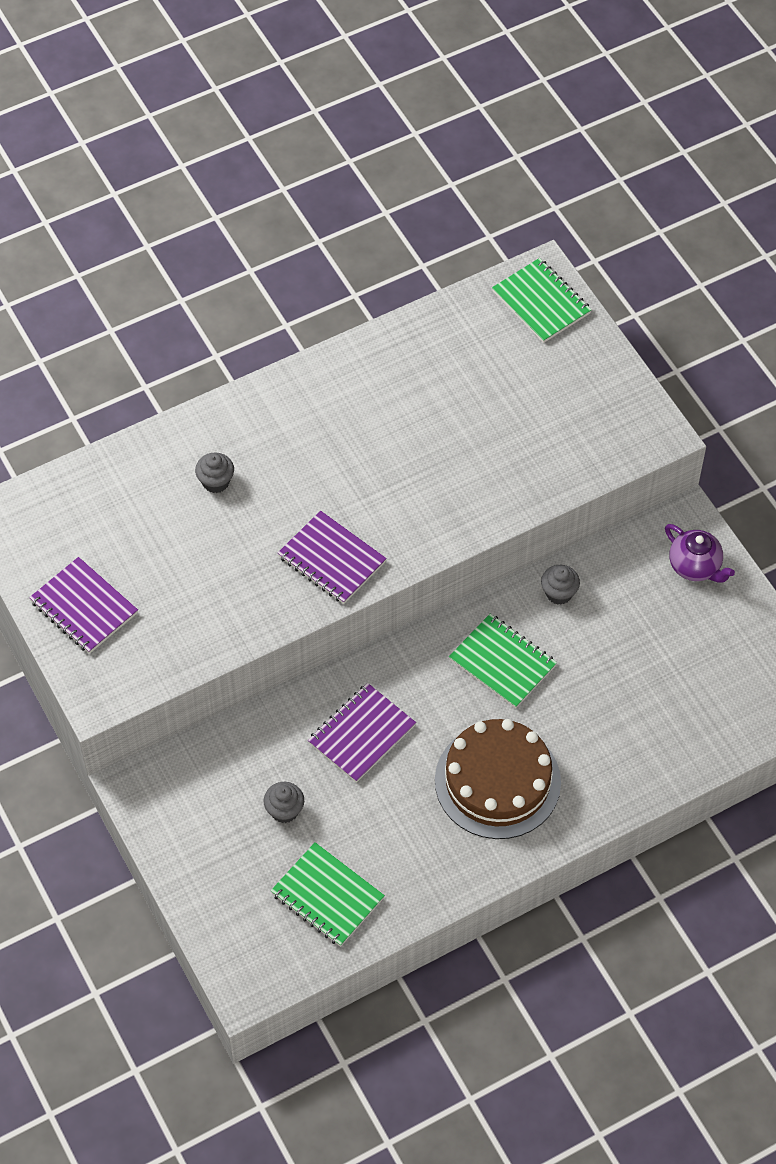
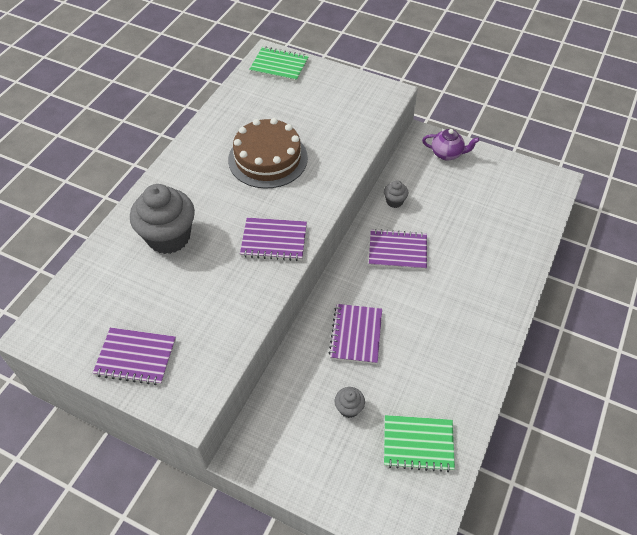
camera: 35 degrees left, 5 degrees down
(216, 482) = (169, 237): grey cupcake -> grey cupcake, size x2.23
(497, 781) = (451, 313): brown cake -> brown cake (268, 158)
(502, 662) = (397, 251): green notebook -> purple notebook

